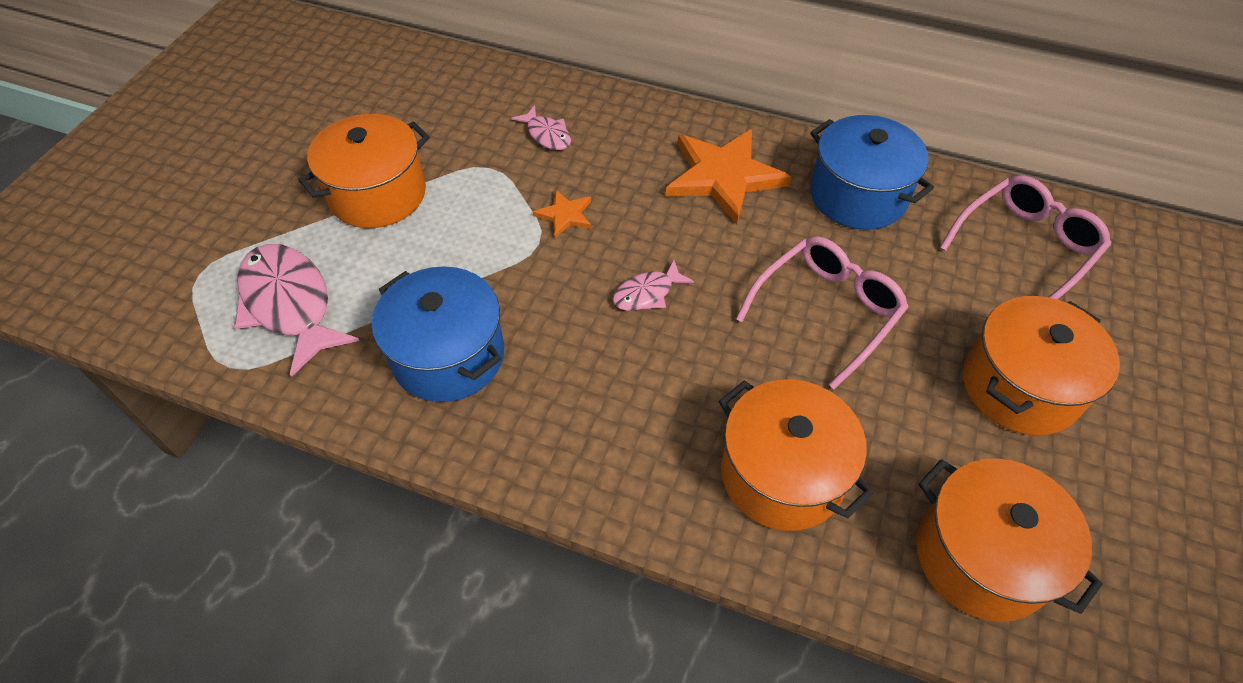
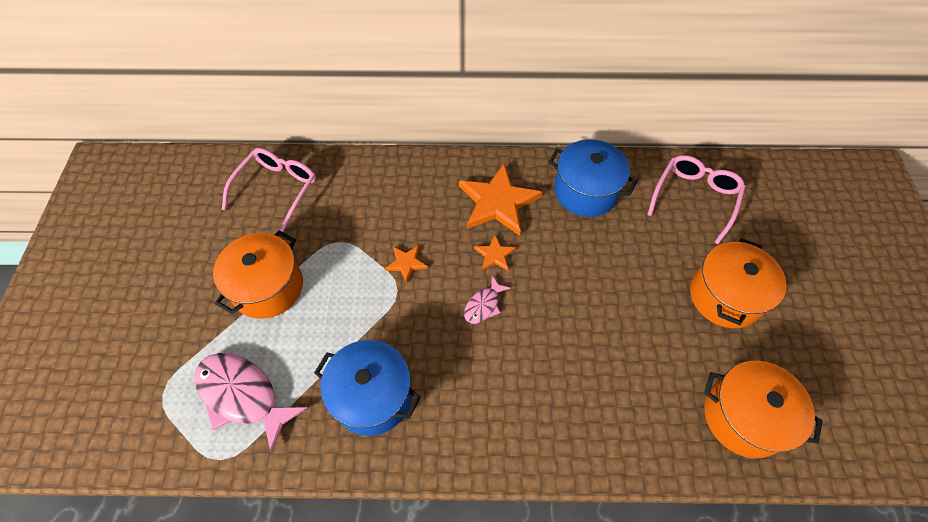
camera: 20 degrees left, 5 degrees up
(547, 135) = (368, 204): pink fish -> none
(690, 238) = (494, 255): none -> orange star
(782, 474) = (615, 405): orange pot -> none
(826, 311) = (598, 281): pink glasses -> pink glasses (277, 190)

